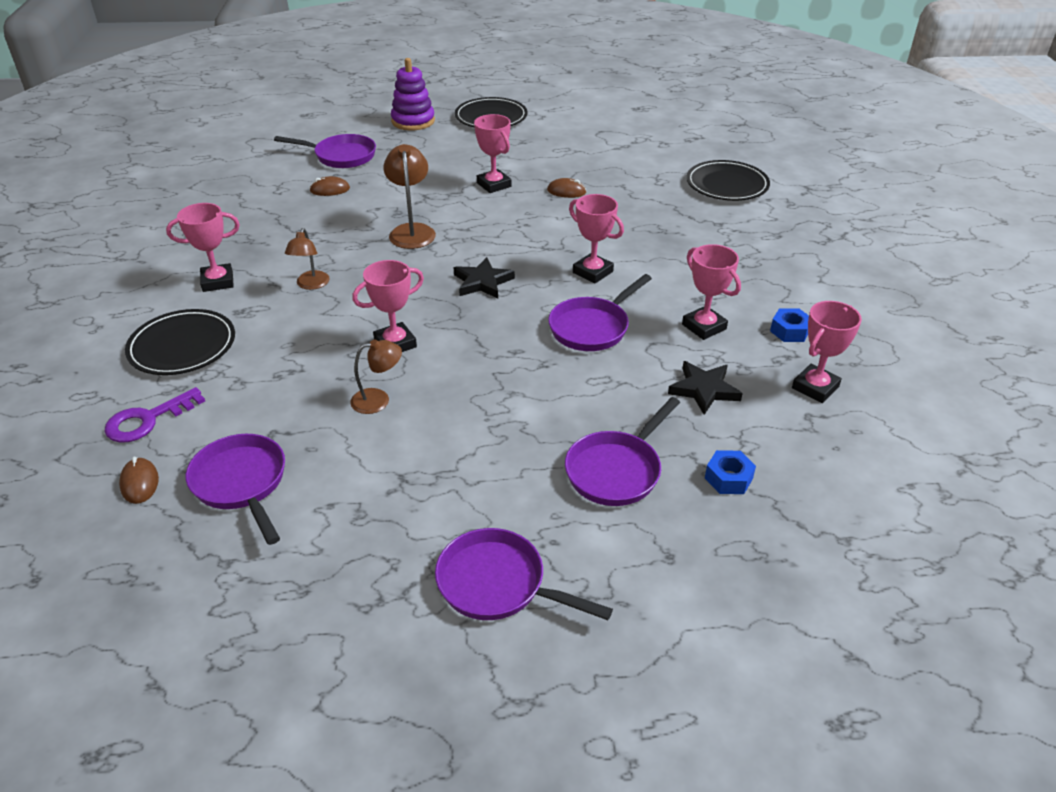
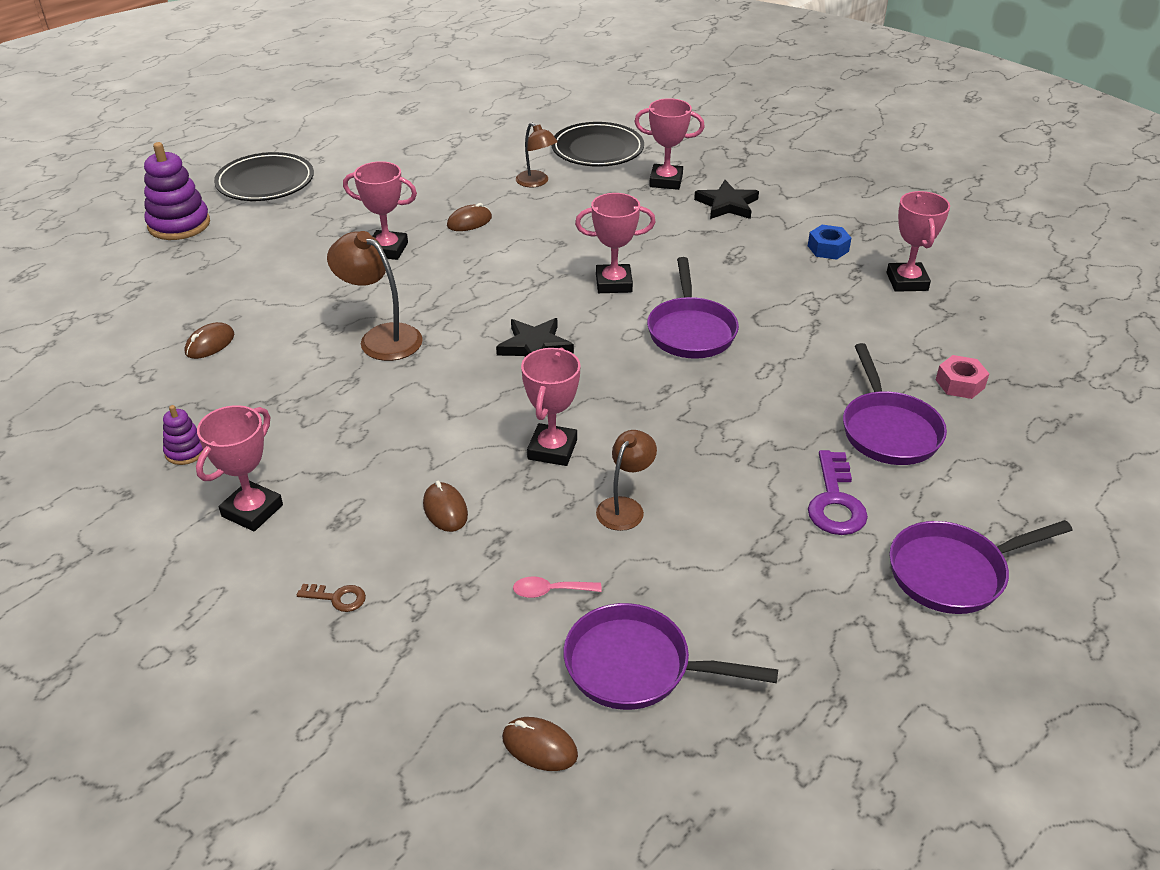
camera: 45 degrees left, 0 degrees up
(147, 420) = (436, 689): purple key -> purple key (835, 501)
(182, 347) = (337, 598): black plate -> brown key
(238, 236) = (185, 451): none -> purple stacking toy
(269, 414) = (550, 591): none -> pink spoon
(293, 338) = (445, 510): none -> brown mouse
(311, 285) = (368, 449): brown lamp -> brown lamp (536, 182)
(341, 156) = (157, 302): purple pan -> none
(704, 327) = (768, 280): pink trophy -> pink trophy (666, 181)
(704, 390) = (845, 329): black star -> black star (727, 205)
(728, 478) = (960, 384): blue nut -> pink nut

